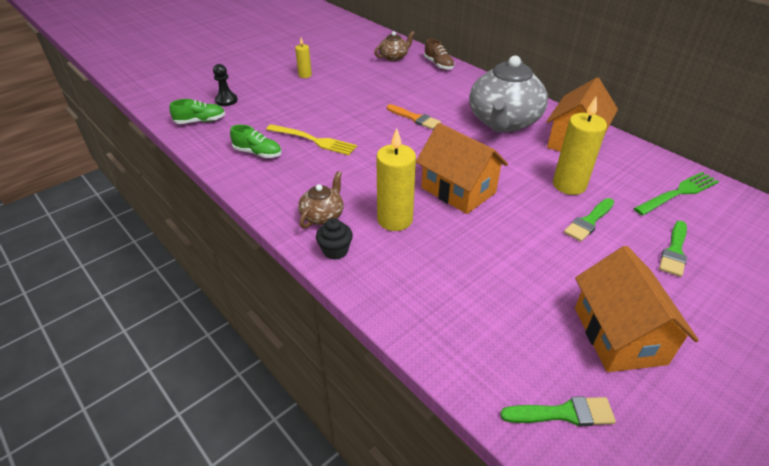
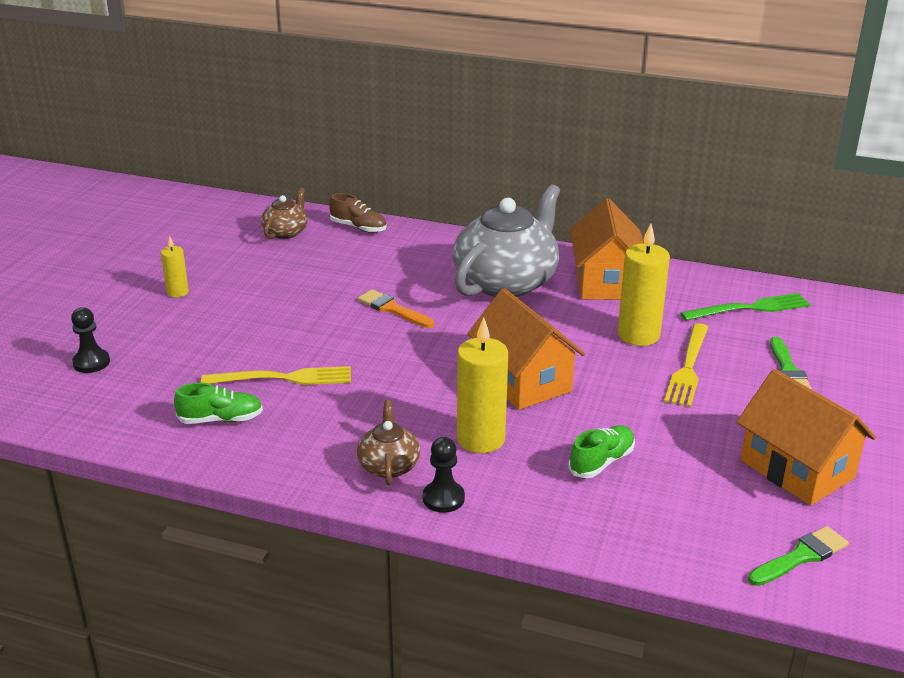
camera: 30 degrees left, 10 degrees down
(200, 121) = (82, 404): green shoe -> green shoe (601, 462)
(335, 250) = (443, 498): black cupcake -> black pawn
(415, 118) = (393, 309): orange brush -> orange brush turned 150 degrees counterclockwise
(458, 190) = (523, 381): orange house -> orange house turned 45 degrees clockwise
(503, 122) = (506, 282): grey teapot -> grey teapot turned 135 degrees counterclockwise
(589, 221) = (688, 368): green brush -> yellow fork
(678, 193) = (751, 308): green fork -> green fork turned 45 degrees clockwise

